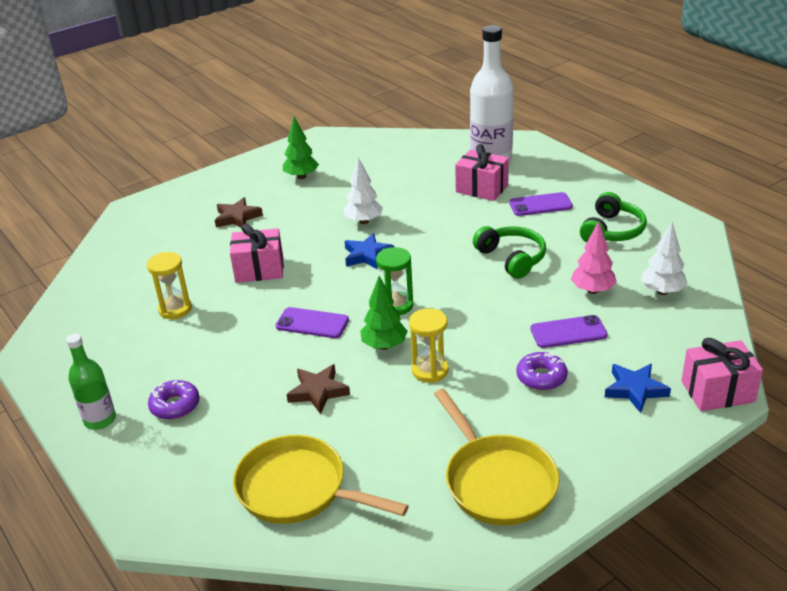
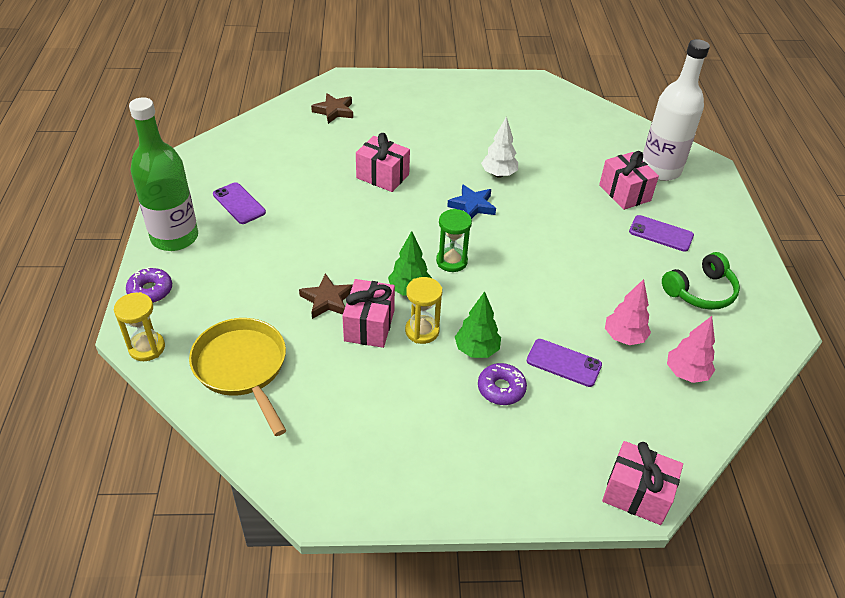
camera: 30 degrees right, 10 degrees up
(100, 420) = (174, 237): green bottle -> green bottle, size x1.80
(175, 309) = (297, 178): yellow hourglass -> yellow hourglass (147, 348)
(175, 405) = (227, 254): purple donut -> purple donut (150, 290)
(237, 217) = (408, 123): brown star -> brown star (334, 111)
(301, 177) = (489, 111): green tree -> green tree (476, 350)
(312, 323) = (376, 242): purple phone -> purple phone (239, 203)
(379, 391) = (369, 326): none -> pink gift
(497, 481) = (379, 453): yellow pan -> none
(512, 258) = (585, 270): green headphones -> none
(635, 390) = (566, 447): blue star -> none
(662, 291) = (686, 373): white tree -> pink tree

